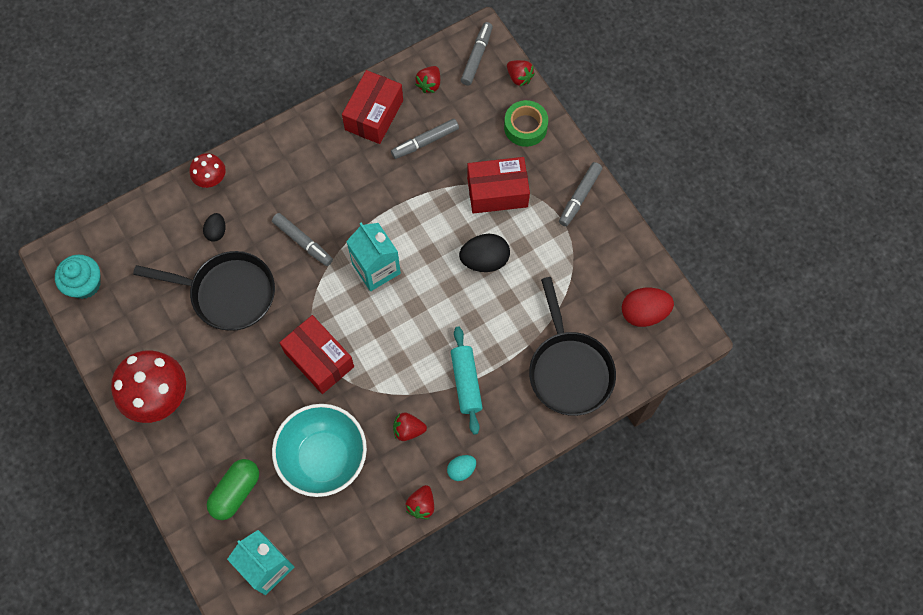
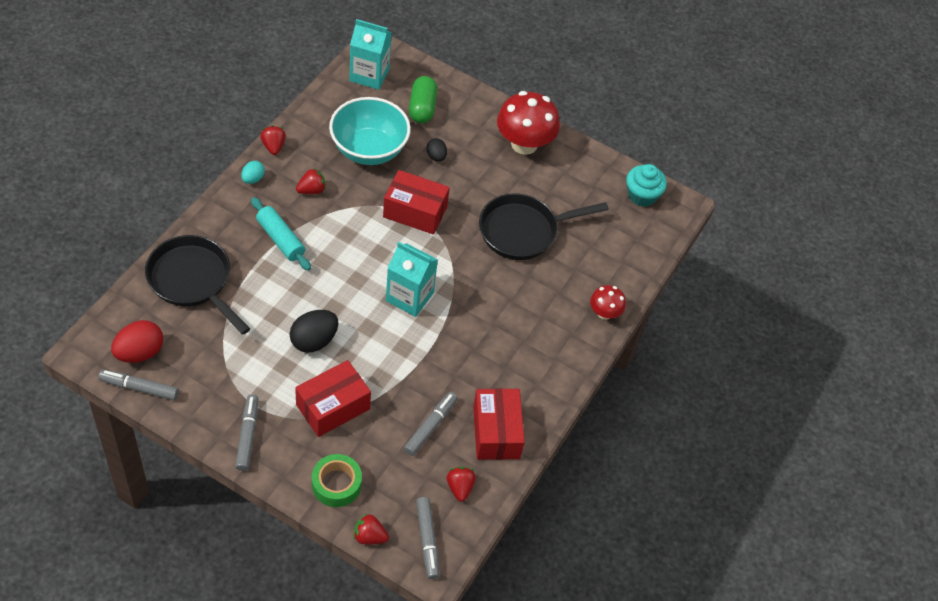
camera: 145 degrees right, 15 degrees down
(216, 231) = (567, 273): black egg -> black egg (436, 156)
(303, 242) = (488, 293): grey marker -> grey marker (139, 388)

